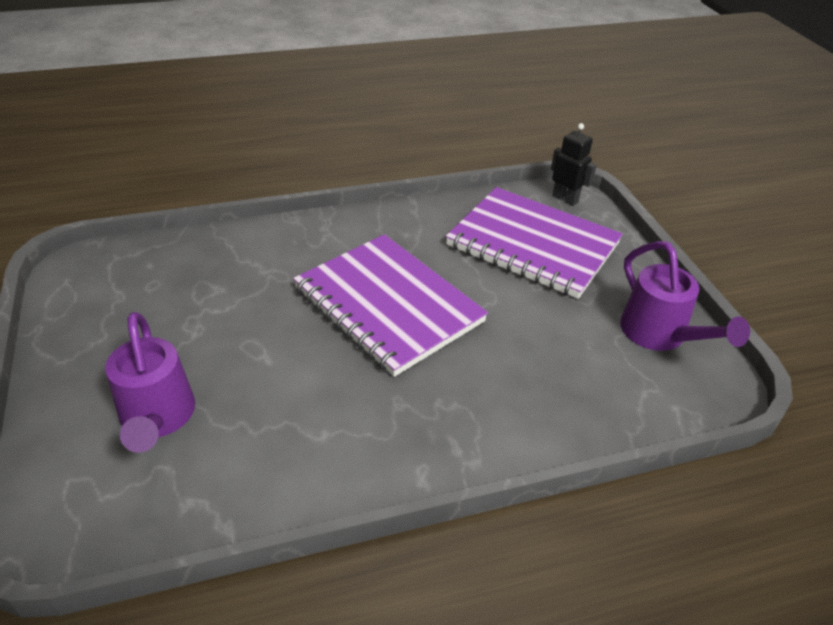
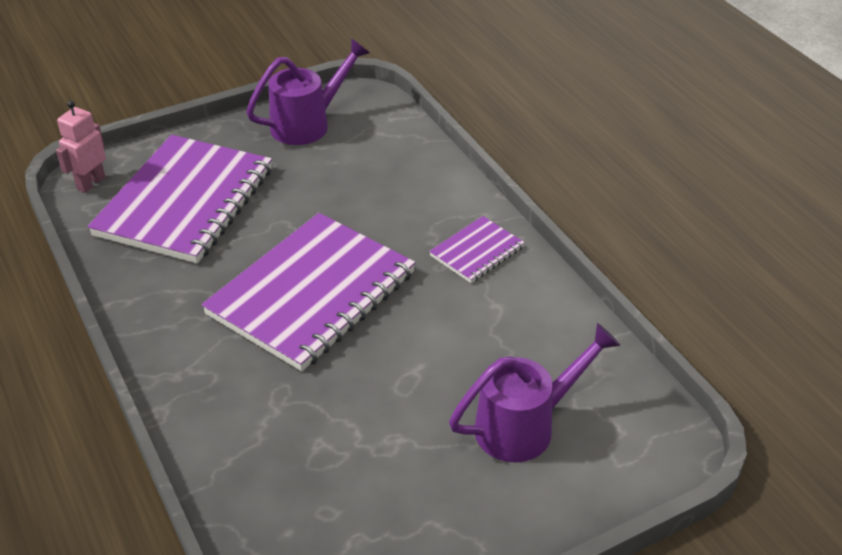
camera: 100 degrees left, 0 degrees up
(412, 437) = (477, 252): none -> purple notebook
(565, 199) = (90, 183): black robot -> pink robot

